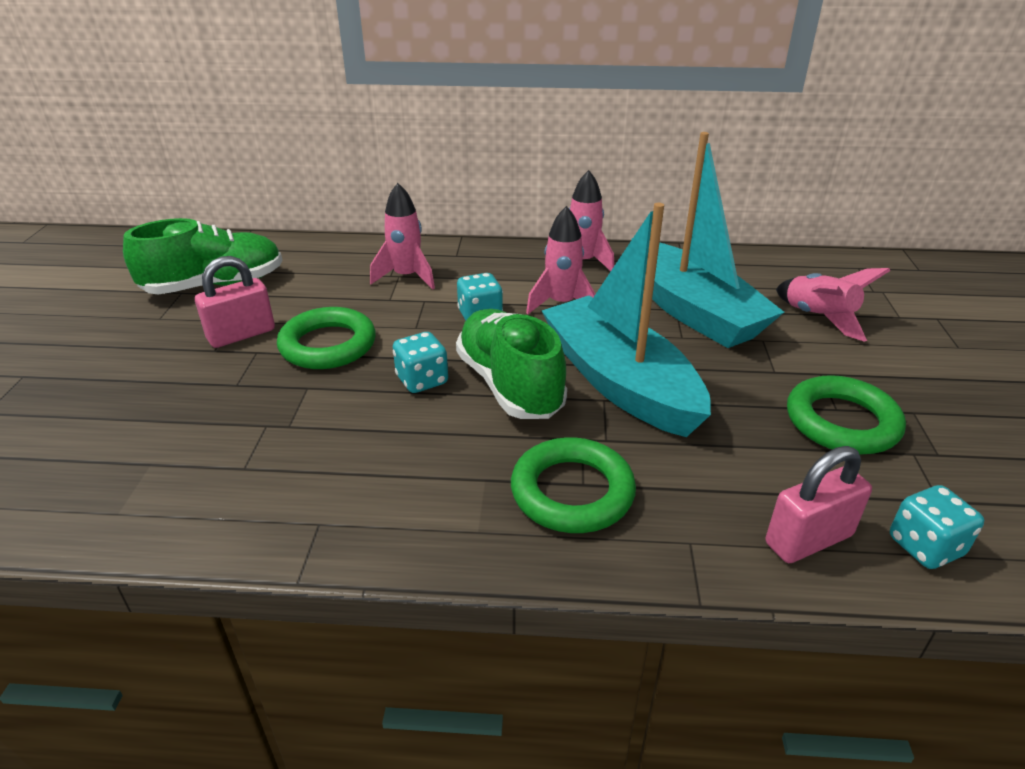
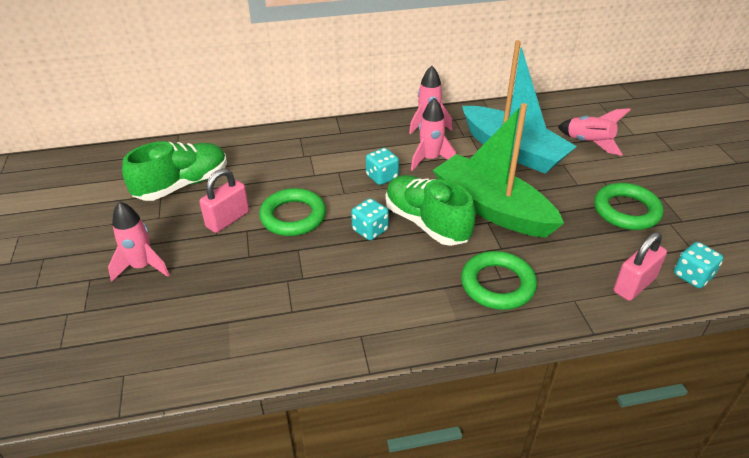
camera: 15 degrees left, 5 degrees up
(406, 277) = (316, 156): pink rocket -> pink rocket (142, 267)
(620, 382) = (492, 208): turquoise boat -> green boat

